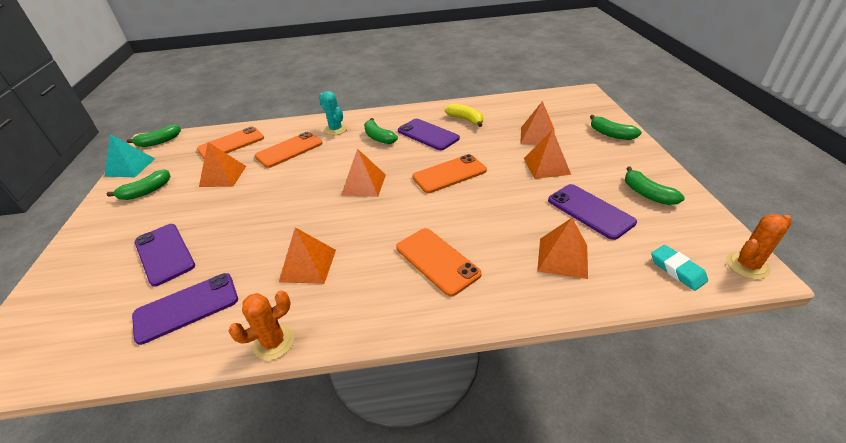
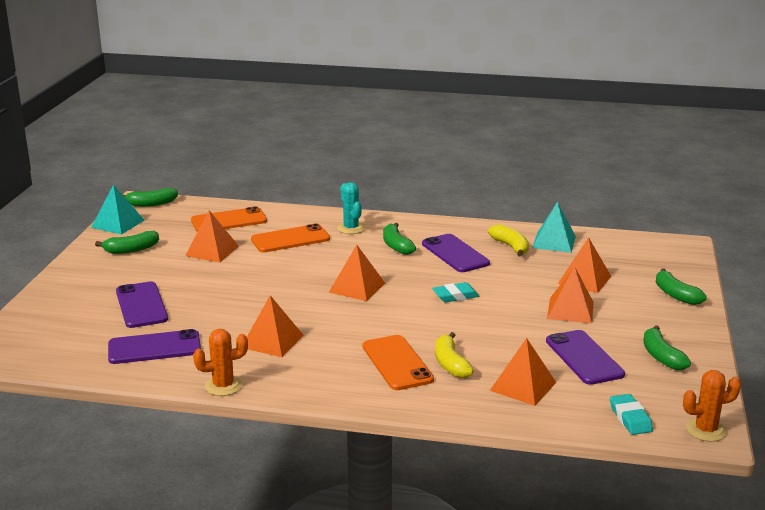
camera: 15 degrees right, 15 degrees down
(449, 174) = (455, 296): orange phone -> turquoise eraser
(485, 248) = (450, 364): none -> yellow banana
(494, 109) = (554, 242): none -> turquoise pyramid

